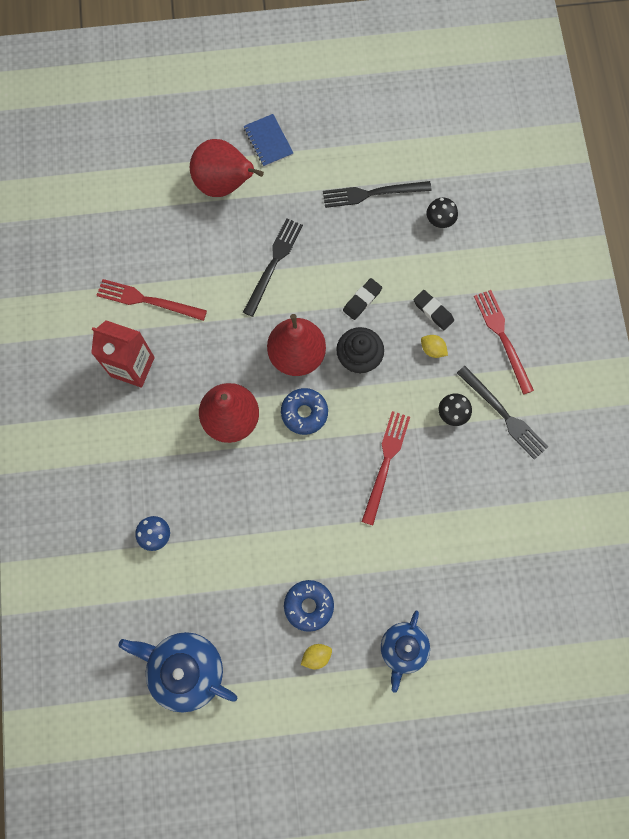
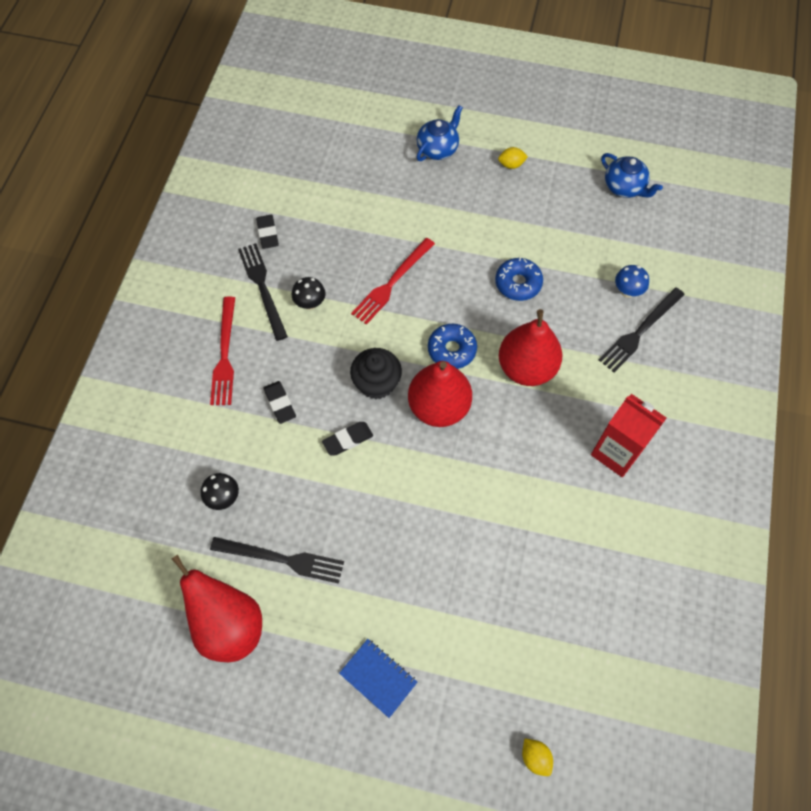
camera: 160 degrees left, 10 degrees down
(147, 300) = (583, 520): red fork -> none
(186, 669) = (624, 187): blue teapot -> blue teapot, size x0.66
(224, 184) = (452, 636): red pear -> red pear (229, 624)
(268, 141) = (378, 678): blue notebook -> blue notebook turned 45 degrees counterclockwise
(273, 264) = (428, 514): black fork -> black fork (640, 331)
(309, 605) = (505, 199): blue donut -> blue donut (518, 283)
(432, 349) = (299, 367): yellow lemon -> yellow lemon (535, 757)
(529, 475) = (267, 233): none -> black eraser

